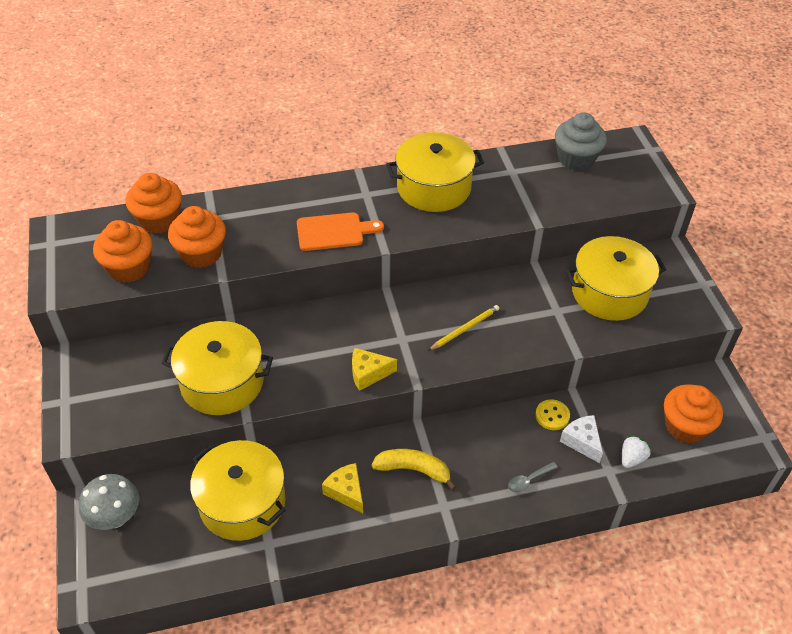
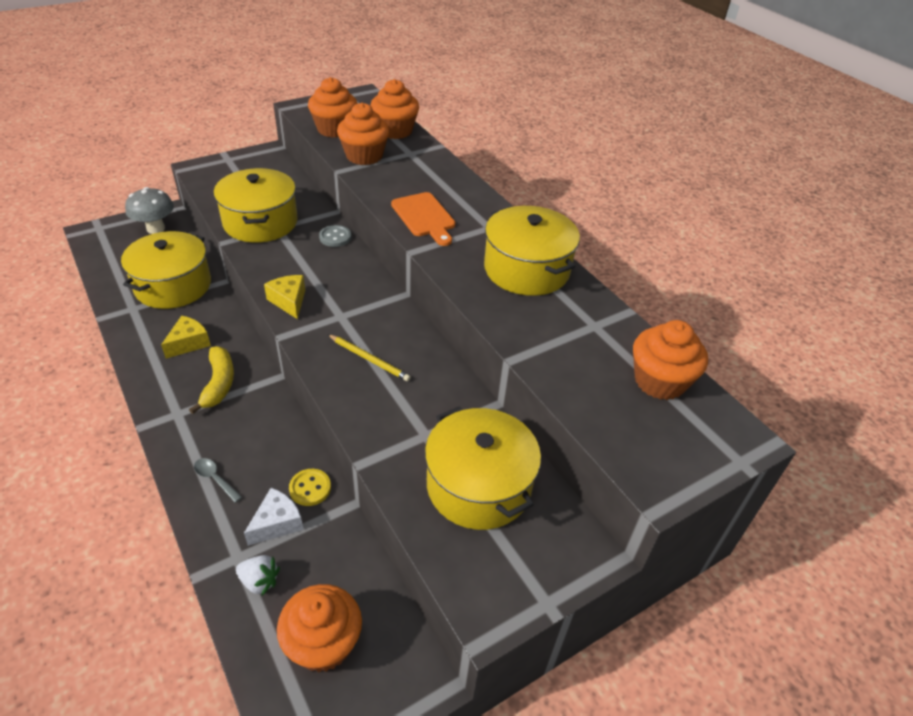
camera: 70 degrees right, 5 degrees down
(277, 323) = (335, 237): none -> grey button
(576, 159) = (659, 381): grey cupcake -> orange cupcake

